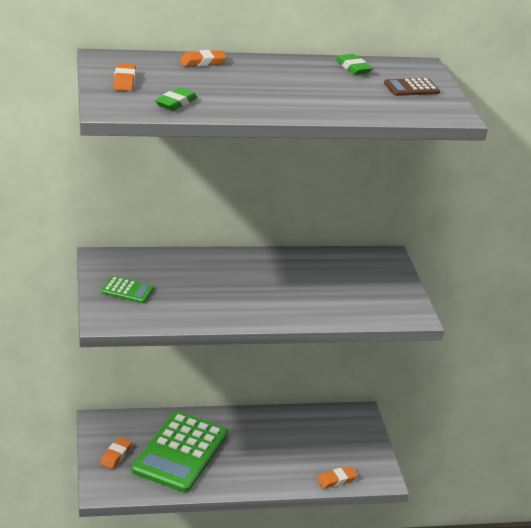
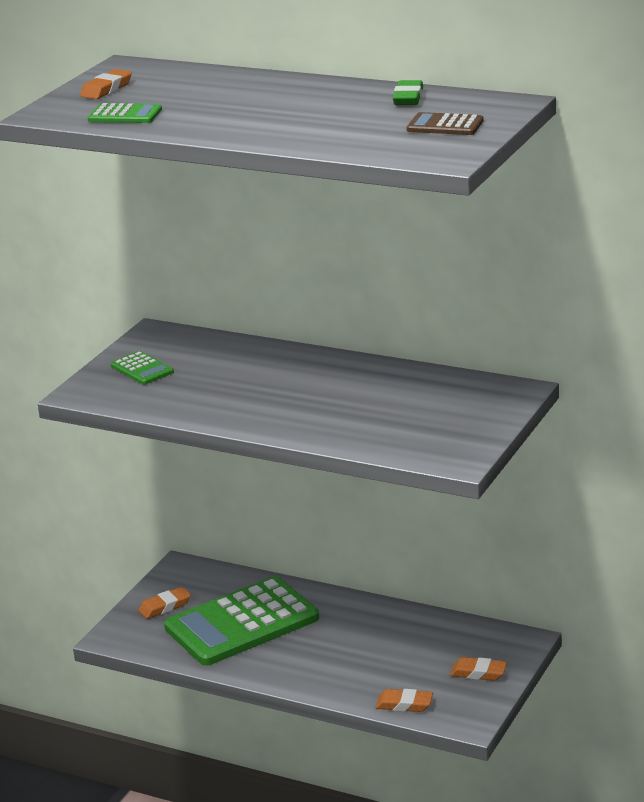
camera: 40 degrees right, 5 degrees down
(176, 103) = (125, 115): green eraser -> green calculator
(202, 62) = (228, 78): orange eraser -> orange eraser (478, 673)

